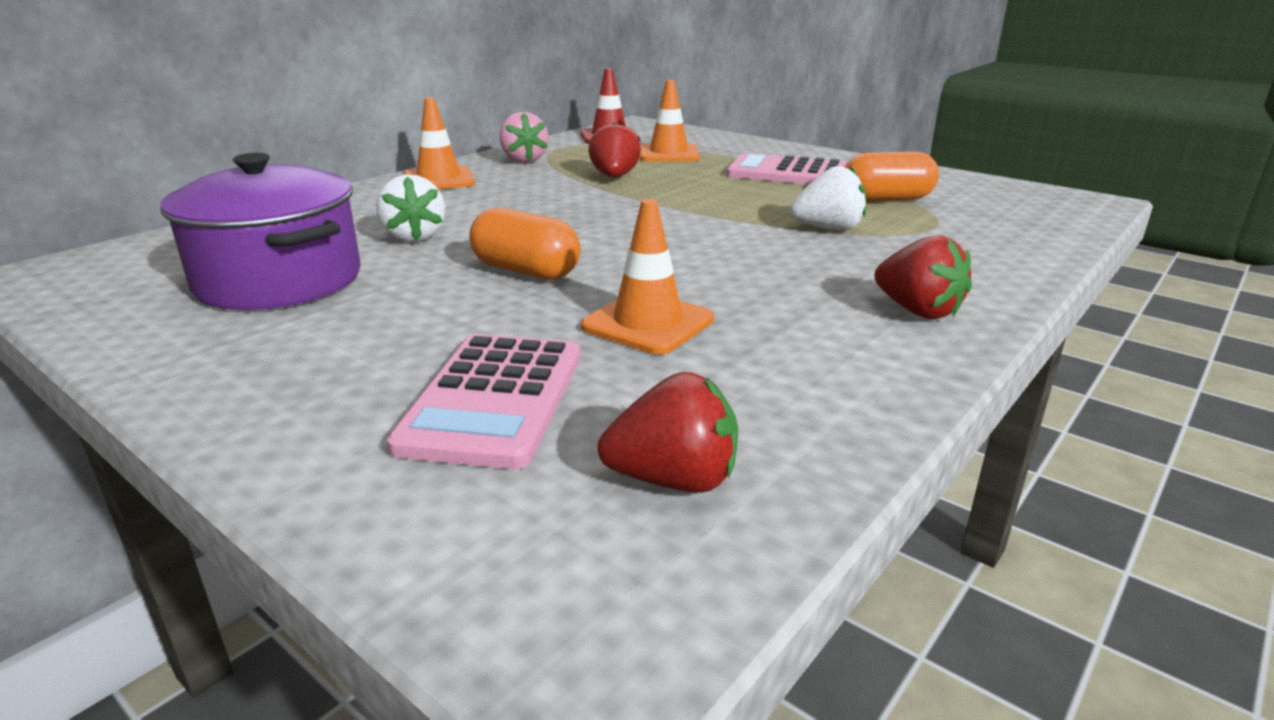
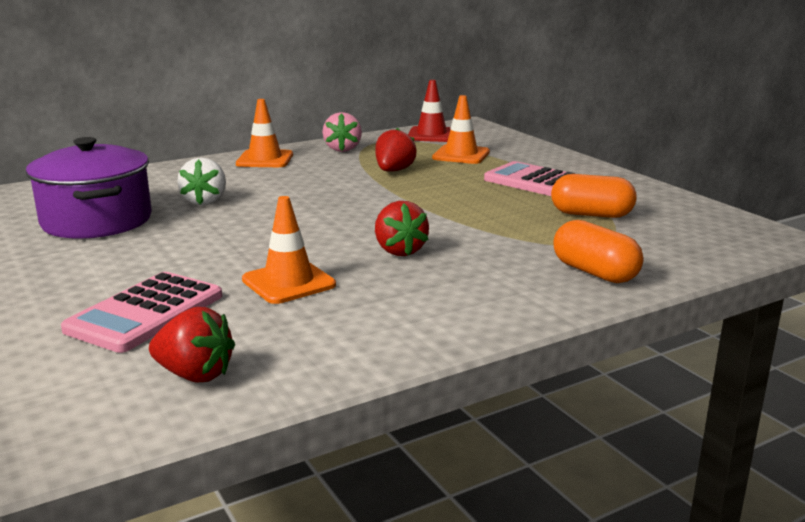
camera: 20 degrees right, 5 degrees down
(526, 271) = (250, 235): orange capsule -> orange capsule (594, 272)
(828, 229) = (507, 233): white strawberry -> none
(917, 311) = (488, 304): red strawberry -> red strawberry (399, 251)

